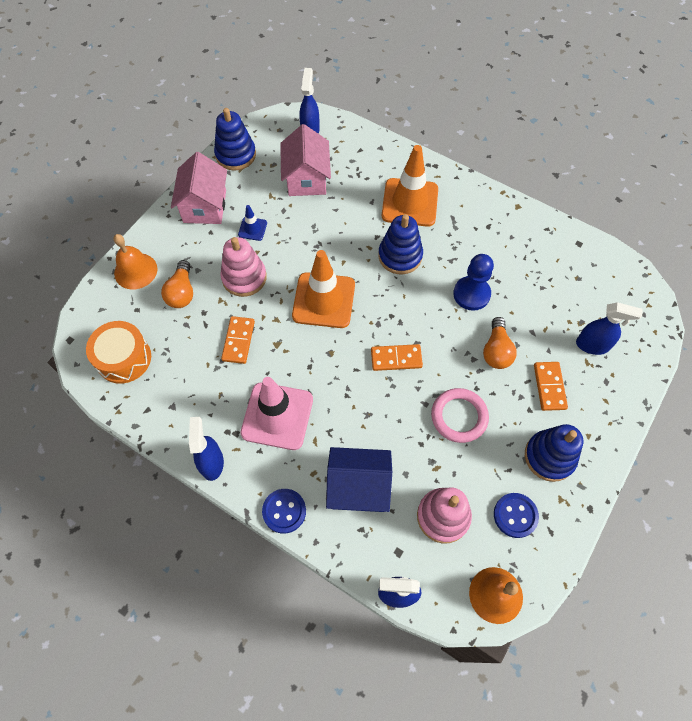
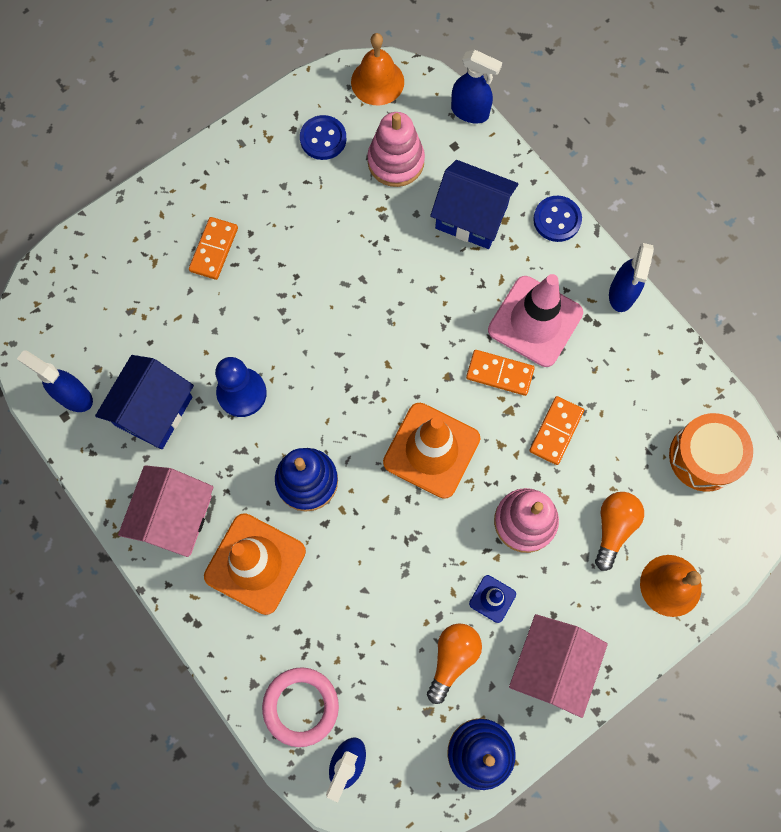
camera: 160 degrees left, 10 degrees up
(306, 179) = (387, 662): pink house -> pink house (175, 517)
(396, 359) = (372, 342): orange domino -> orange domino (499, 373)
(459, 416) = (331, 252): pink ring -> pink ring (301, 706)
(496, 350) = (250, 311): orange light bulb -> orange light bulb (452, 659)
(523, 264) = (154, 411): none -> blue house
(549, 457) = (257, 179): blue stacking toy -> none
(592, 345) = (136, 278): blue spray bottle -> blue spray bottle (74, 396)

